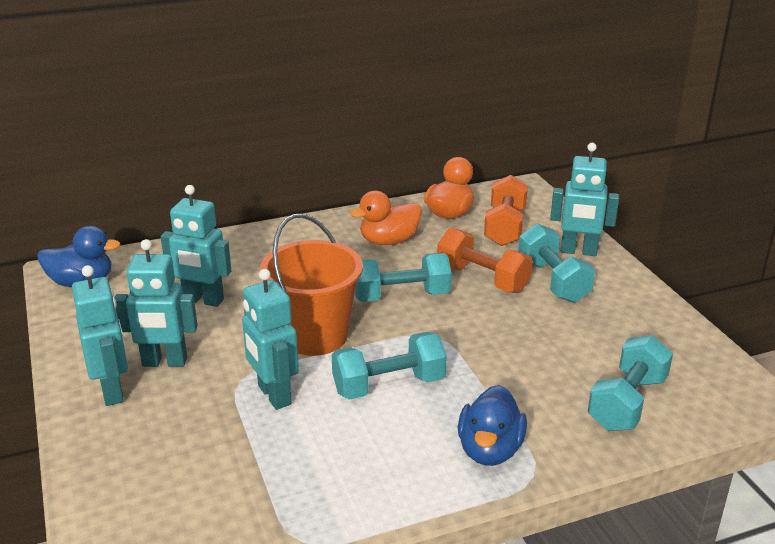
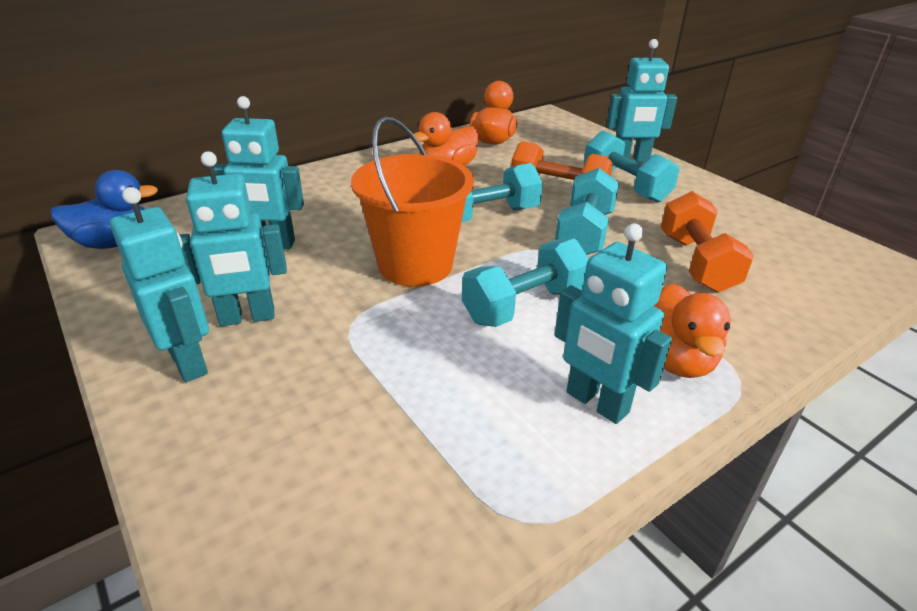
camera: 15 degrees left, 5 degrees up
(273, 395) = (398, 336): turquoise robot -> turquoise robot (596, 403)
(490, 450) = (675, 359): blue duck -> orange duck
(505, 227) = (551, 147): orange dumbbell -> orange dumbbell (696, 263)
(627, 403) = (775, 288): turquoise dumbbell -> turquoise dumbbell (584, 234)

